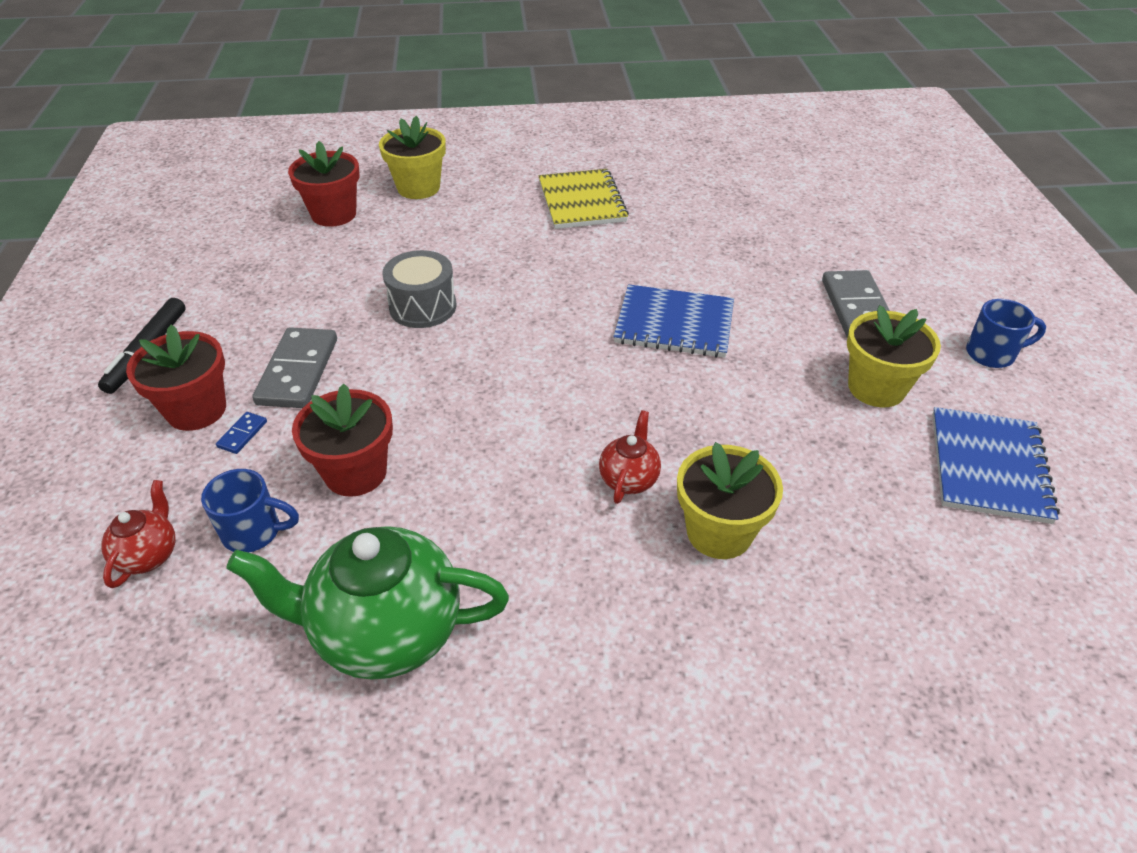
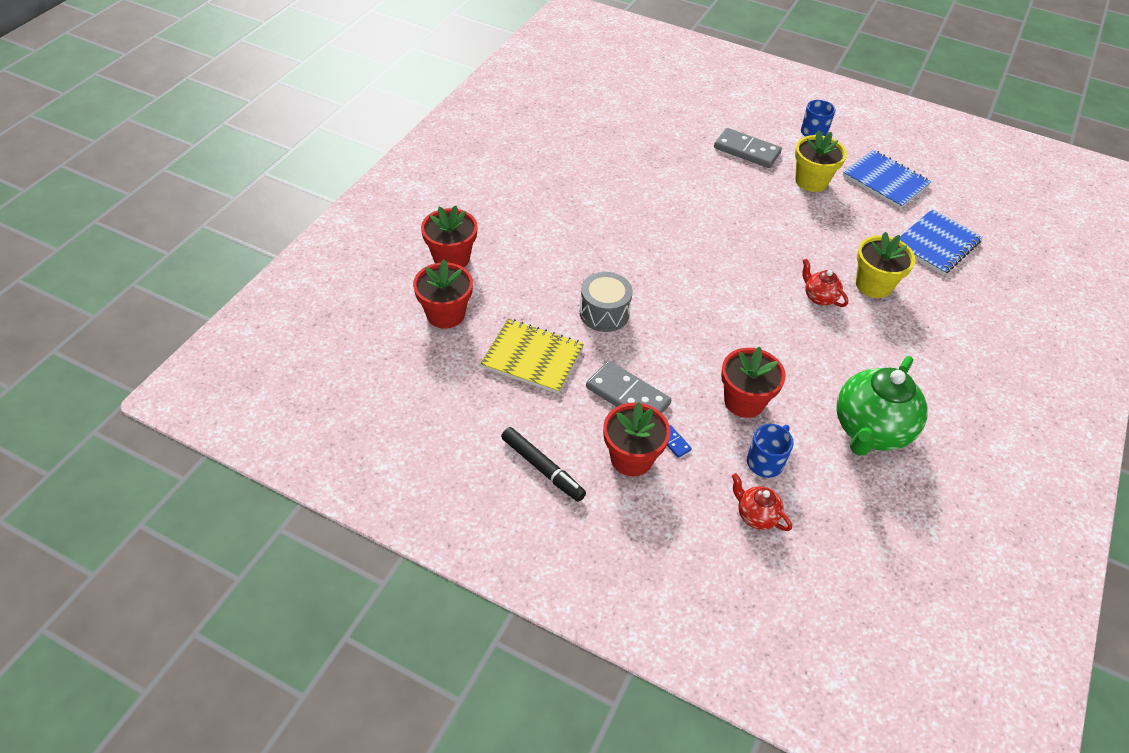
camera: 60 degrees left, 5 degrees up
(418, 188) = (451, 258): yellow flower pot -> red flower pot
(581, 201) = (547, 193): yellow notebook -> yellow notebook (532, 358)
(674, 324) = (707, 219): blue notebook -> blue notebook (936, 244)

